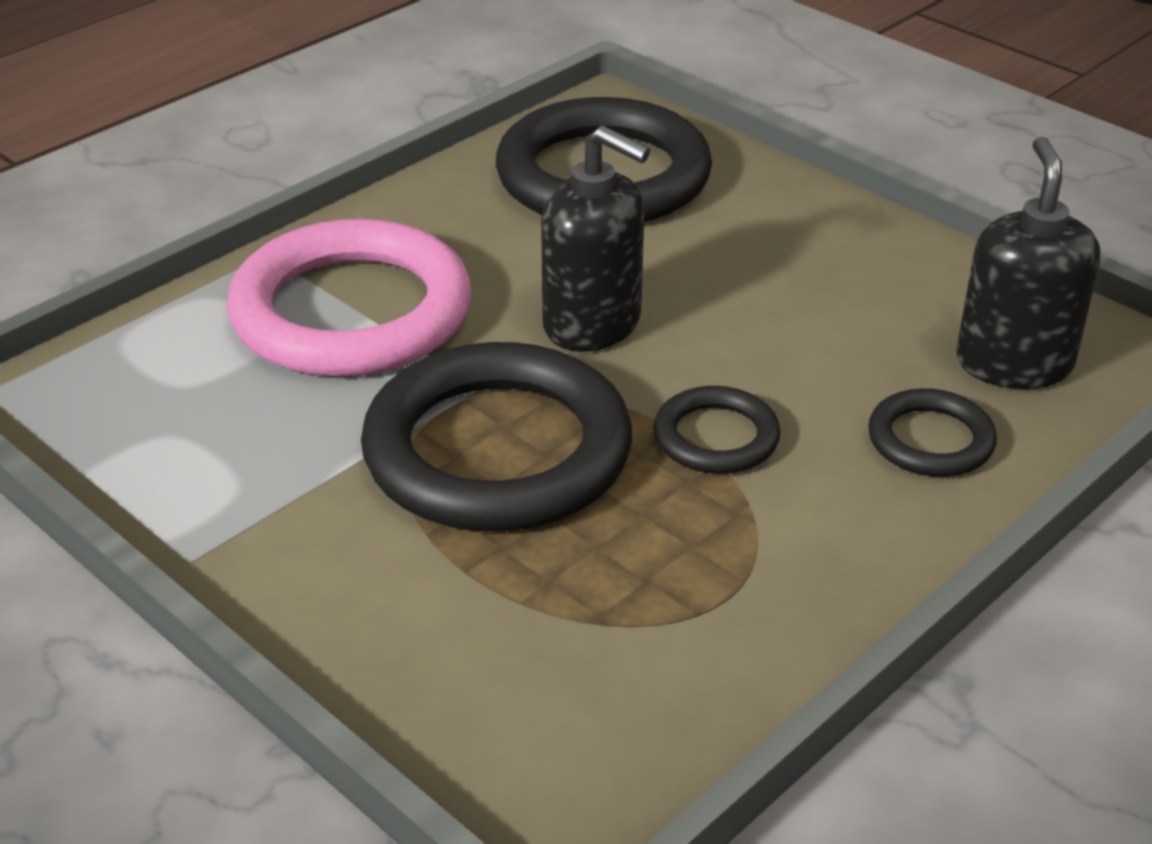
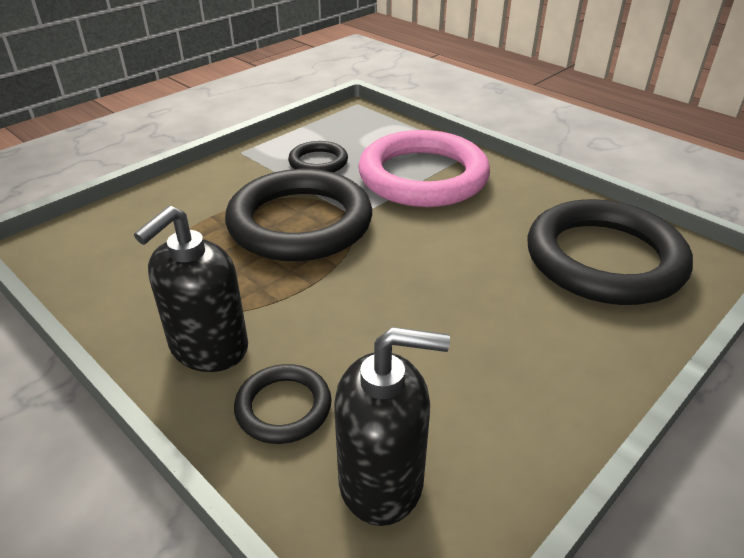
camera: 90 degrees right, 0 degrees up
(593, 324) = (419, 254): black soap dispenser -> black soap dispenser (208, 348)
(716, 437) = (301, 300): black ring -> black ring (318, 162)

